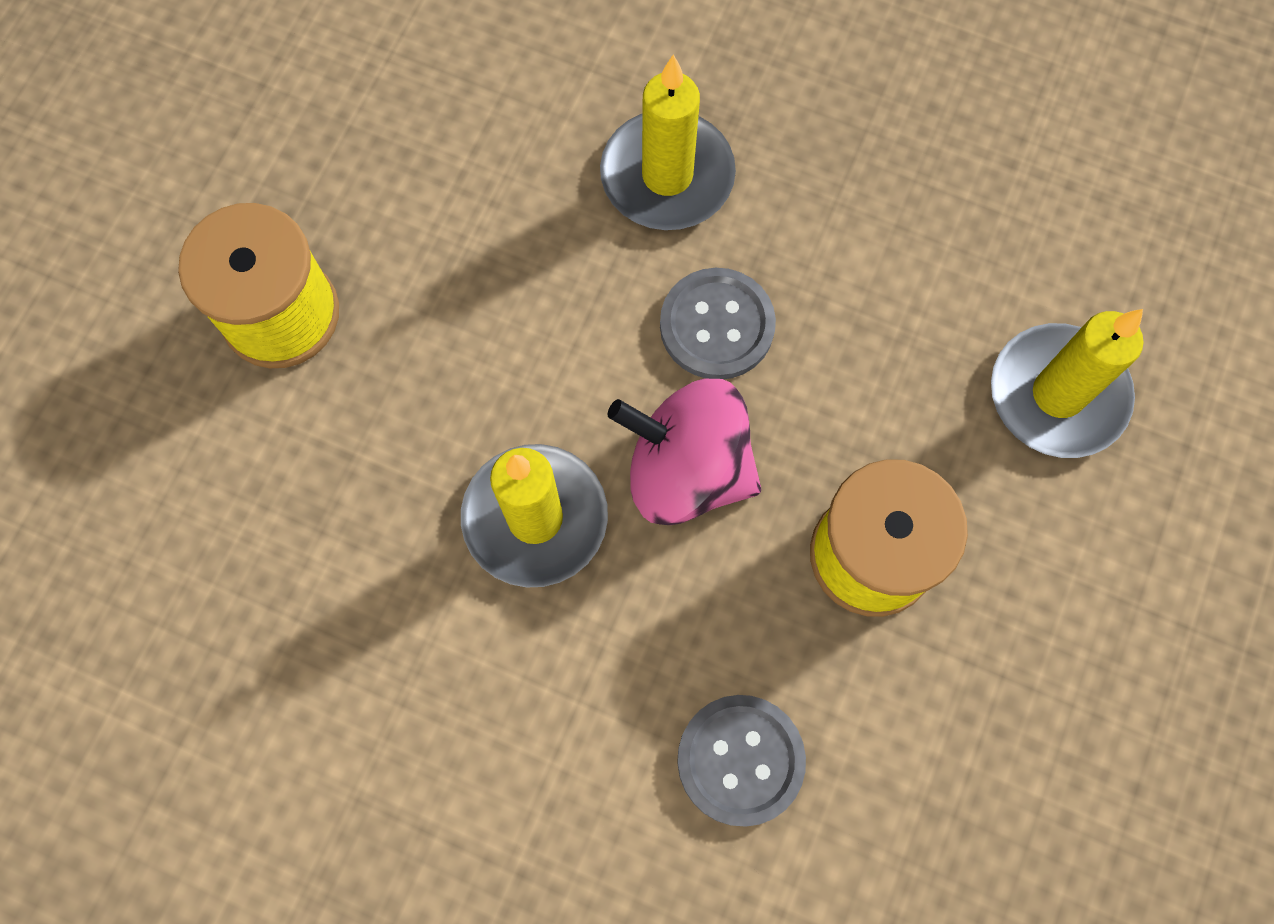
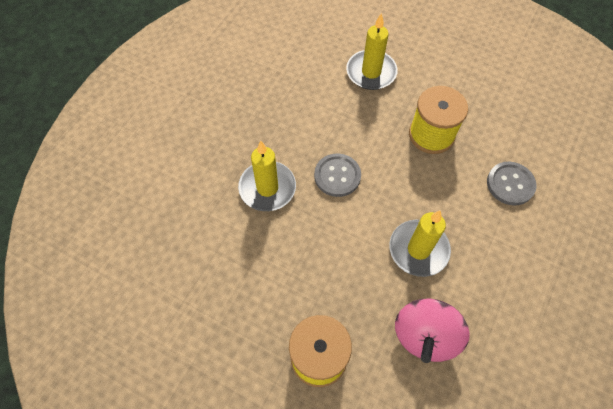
camera: 85 degrees left, 10 degrees down
(687, 469) = (398, 192): pink spinning top -> pink spinning top (425, 336)

